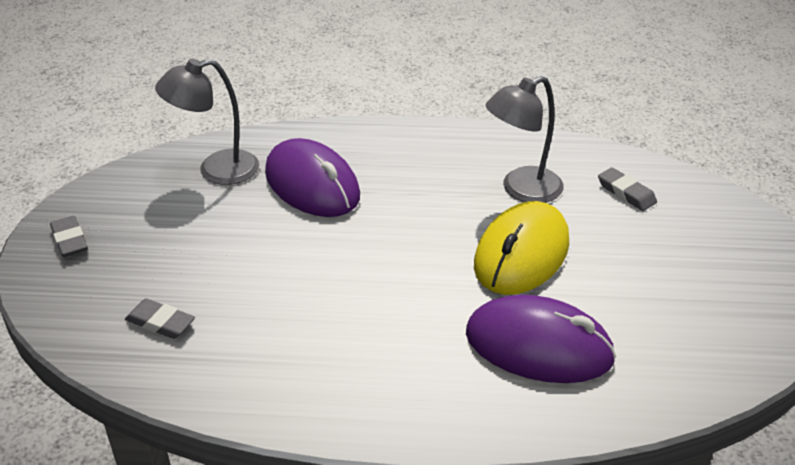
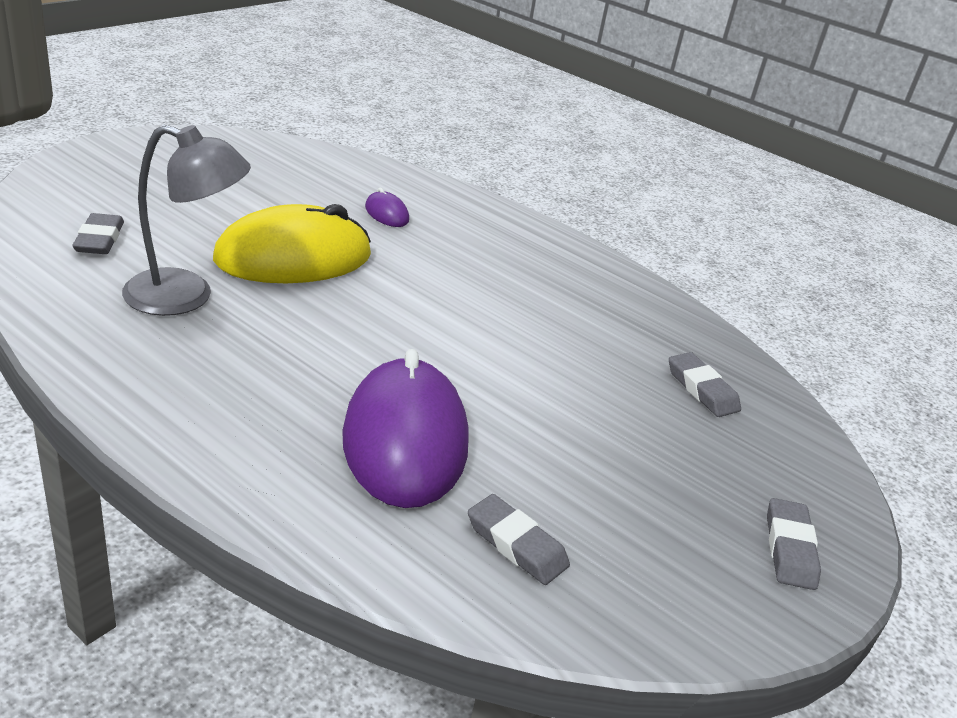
camera: 150 degrees left, 5 degrees down
(216, 170) = (516, 544): grey lamp -> grey eraser
(538, 346) = (386, 213): purple mouse -> purple mouse, size x0.42

